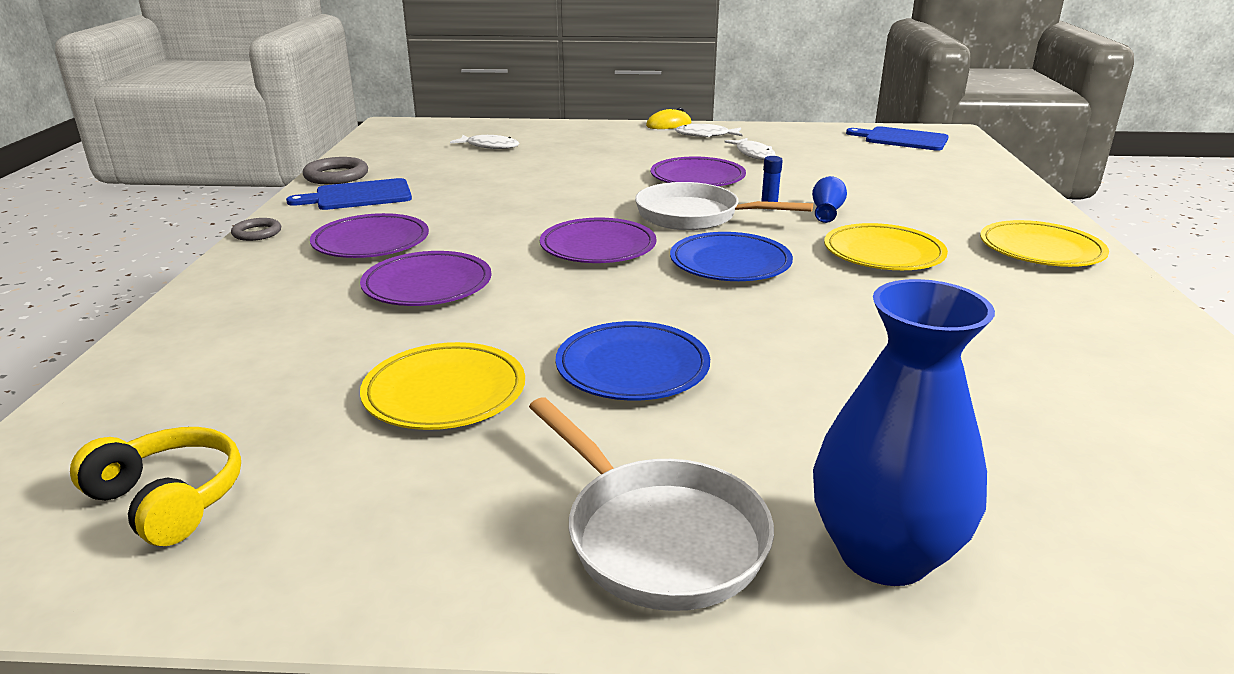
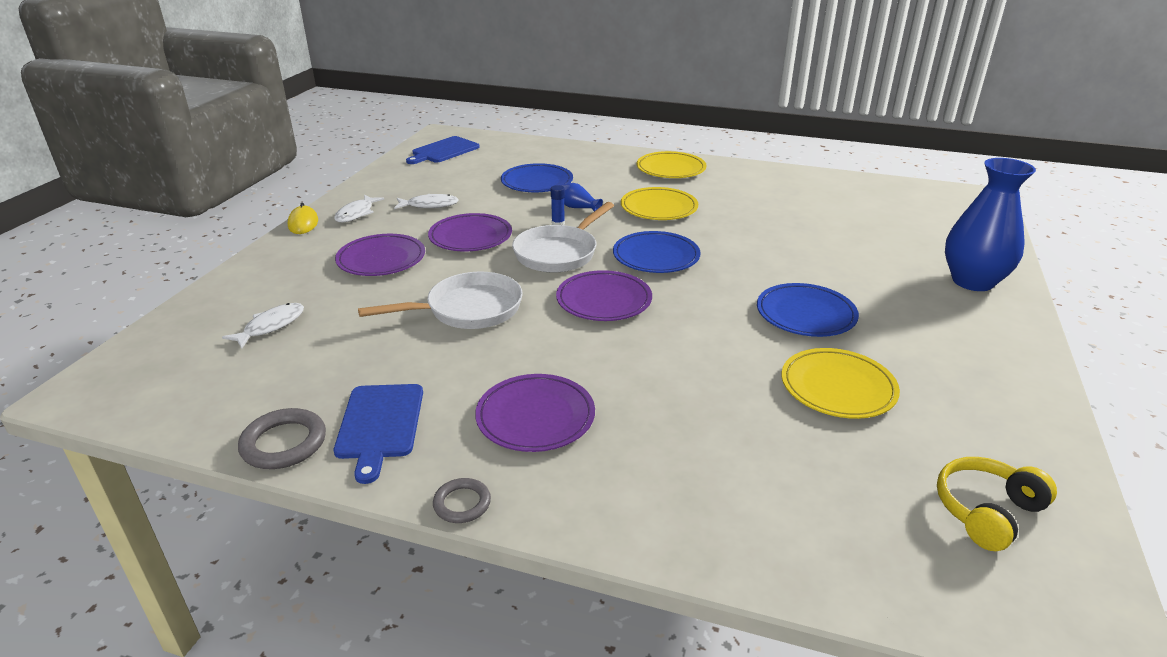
camera: 75 degrees left, 5 degrees up
(427, 285) = (654, 387): purple plate -> purple plate (381, 259)
(658, 536) = (975, 332): white pan -> white pan (468, 309)
(875, 185) = (537, 182): none -> blue plate

